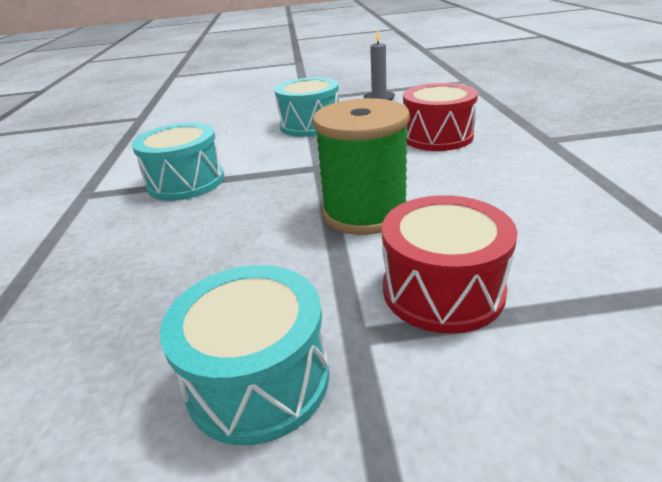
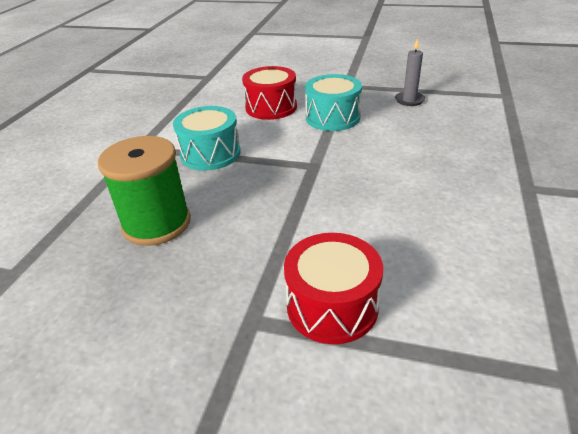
camera: 20 degrees right, 5 degrees up
(258, 379) = (178, 329): turquoise drum -> none
(365, 212) = (321, 220): green spool -> green spool (157, 223)
(437, 137) = (430, 158): red drum -> red drum (271, 107)

